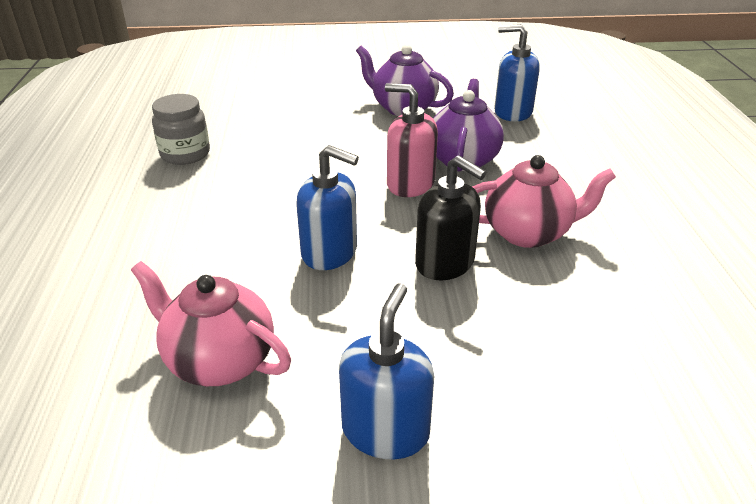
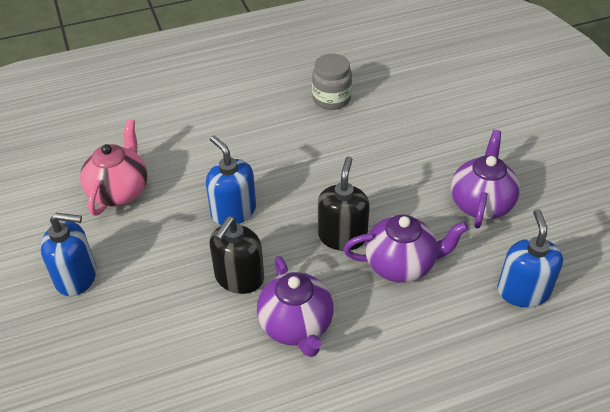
camera: 75 degrees right, 10 degrees up
(330, 252) = (233, 211): blue soap dispenser -> blue soap dispenser turned 135 degrees clockwise
(410, 184) = (342, 236): pink soap dispenser -> black soap dispenser
(528, 233) = (296, 326): pink teapot -> purple teapot

